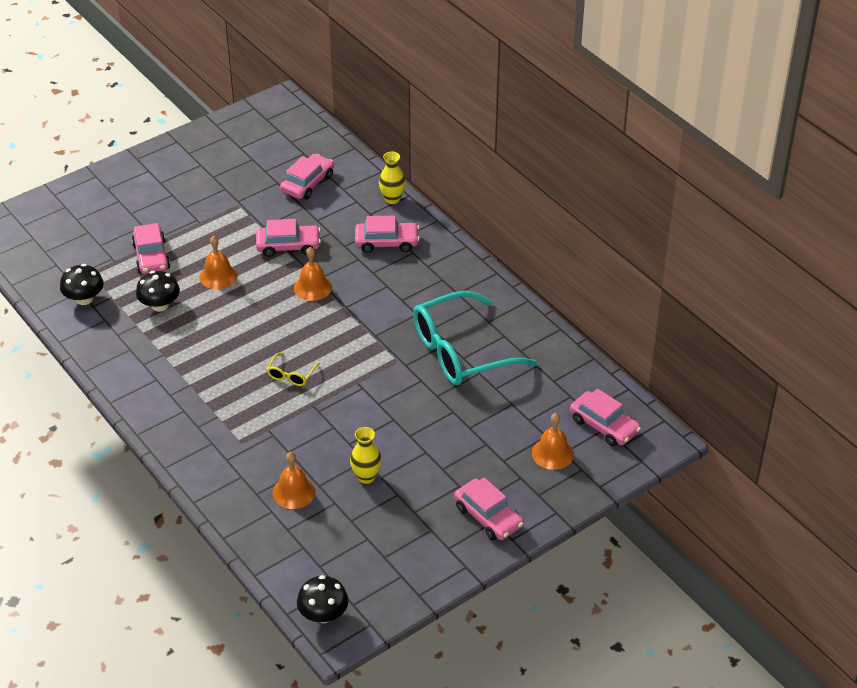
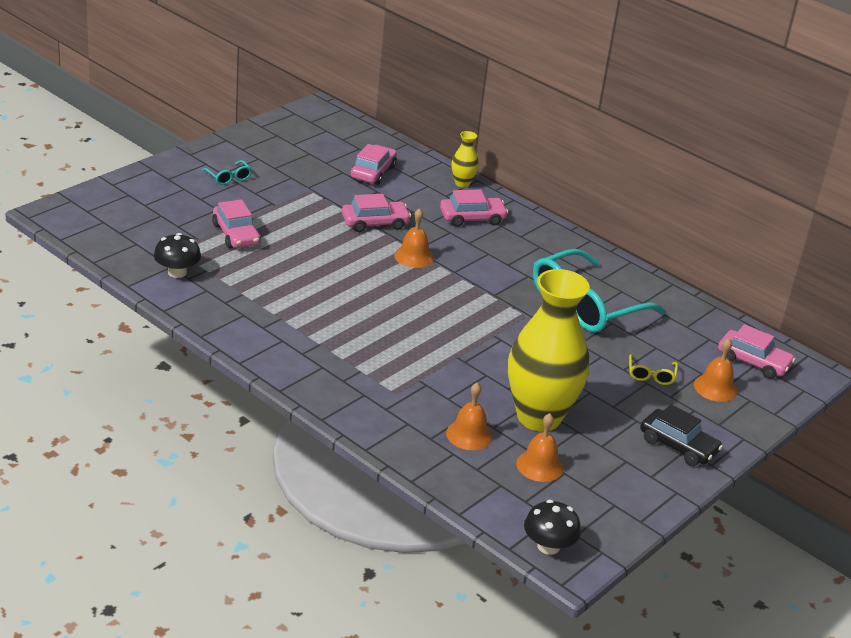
camera: 15 degrees left, 10 degrees down
(160, 305) = (261, 275): black mushroom -> none
(165, 188) = (228, 177): none -> turquoise glasses
(218, 276) = (313, 249): orange bell -> orange bell (539, 465)
(291, 374) = (423, 331): yellow glasses -> yellow glasses (651, 375)
(366, 477) = (539, 417): yellow vase -> yellow vase, size x2.36
(488, 516) = (678, 446): pink car -> black car

